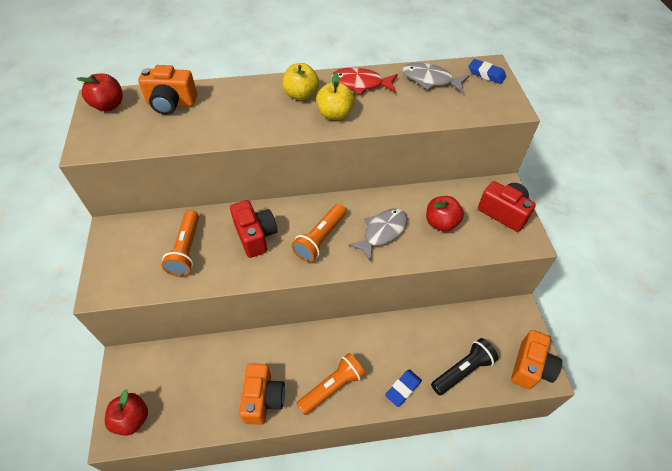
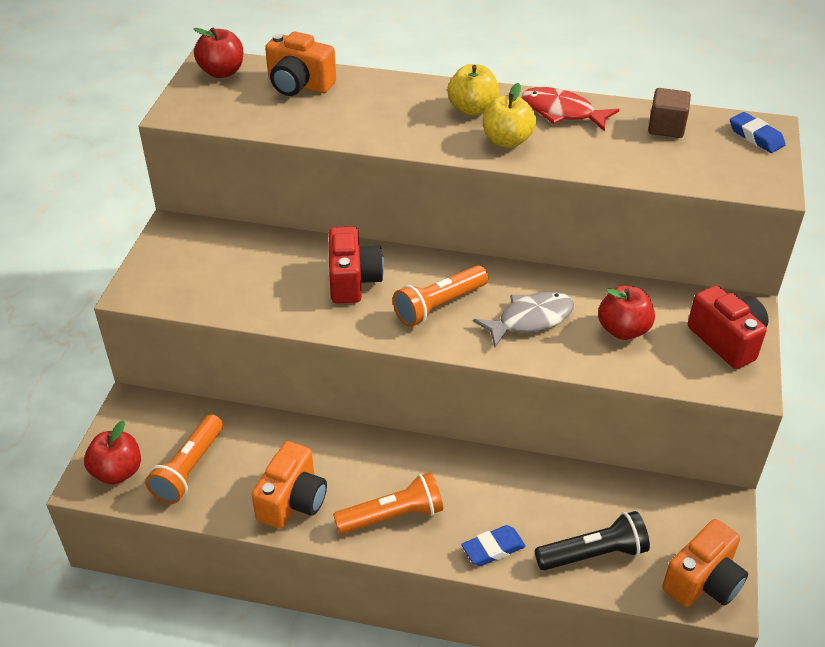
camera: 20 degrees right, 10 degrees down
(186, 250) = (257, 274): orange flashlight -> orange flashlight (189, 469)
(430, 80) = (666, 127): grey fish -> brown cube

